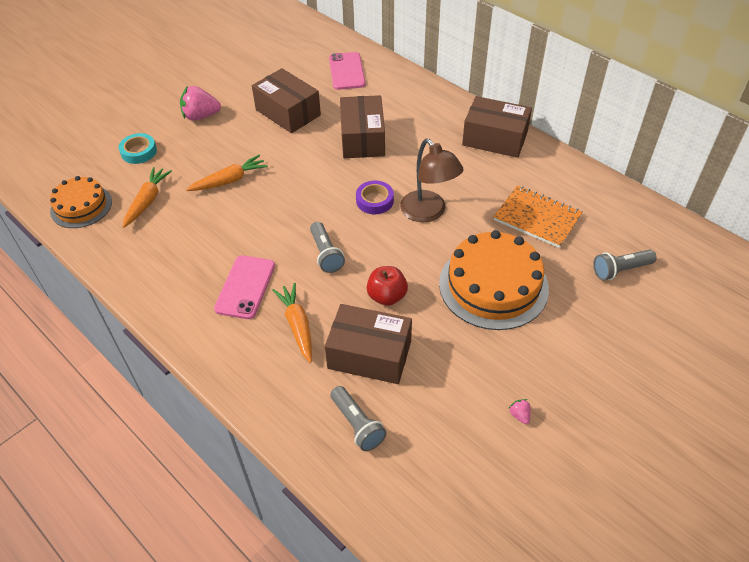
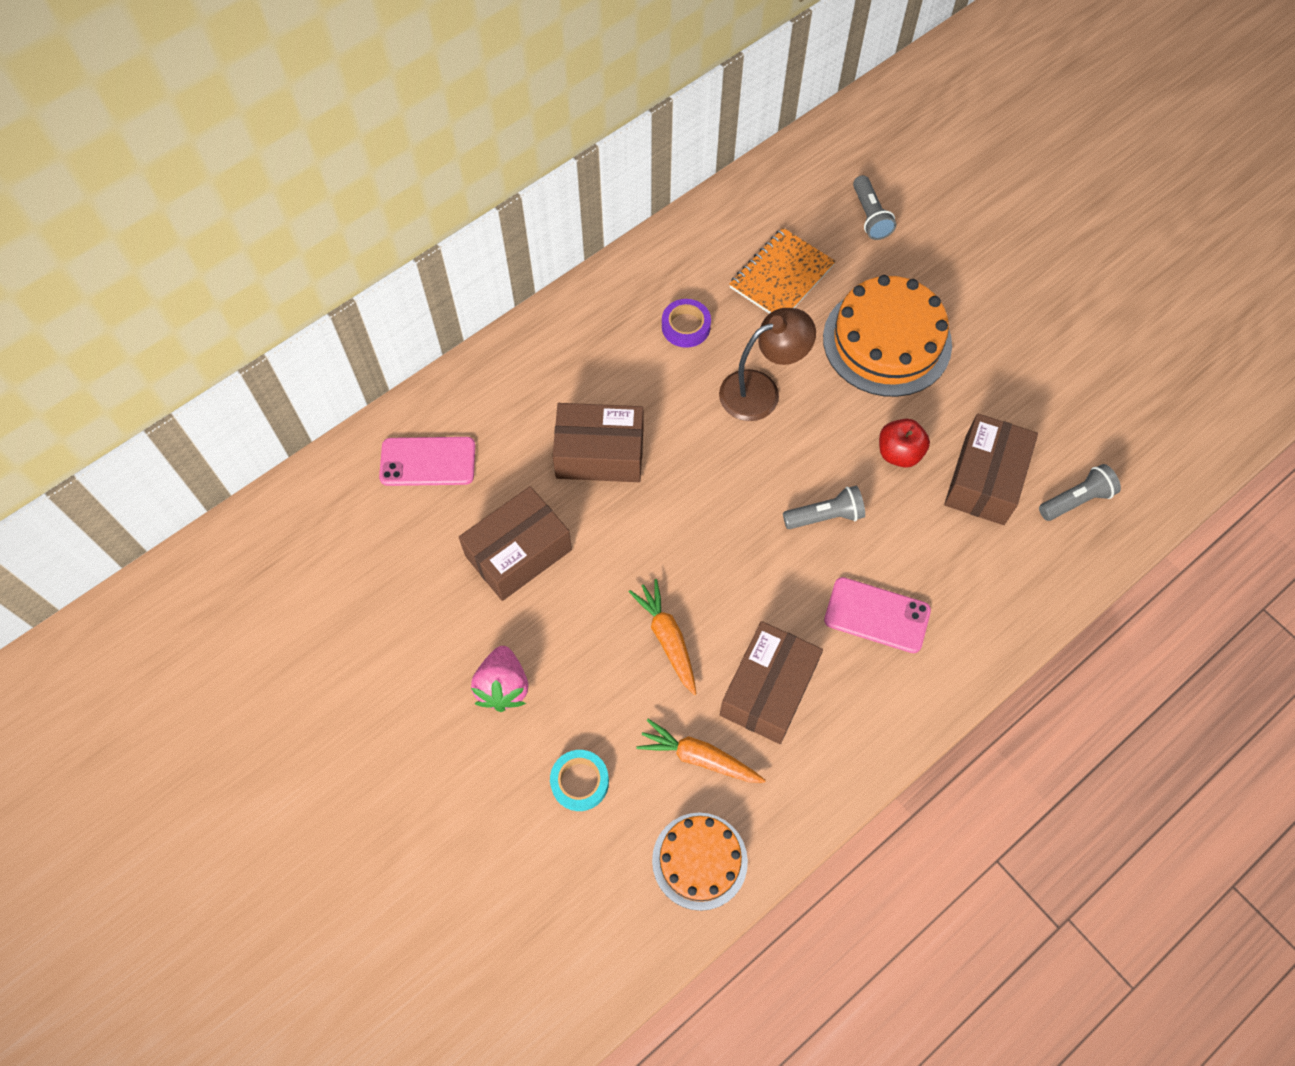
camera: 85 degrees left, 15 degrees up
(297, 325) = (941, 554): orange carrot -> none
(374, 200) = (732, 450): purple tape -> purple tape (686, 326)
(495, 139) = (626, 293): brown box -> brown box (768, 690)
(519, 415) = (1060, 349): pink strawberry -> none

